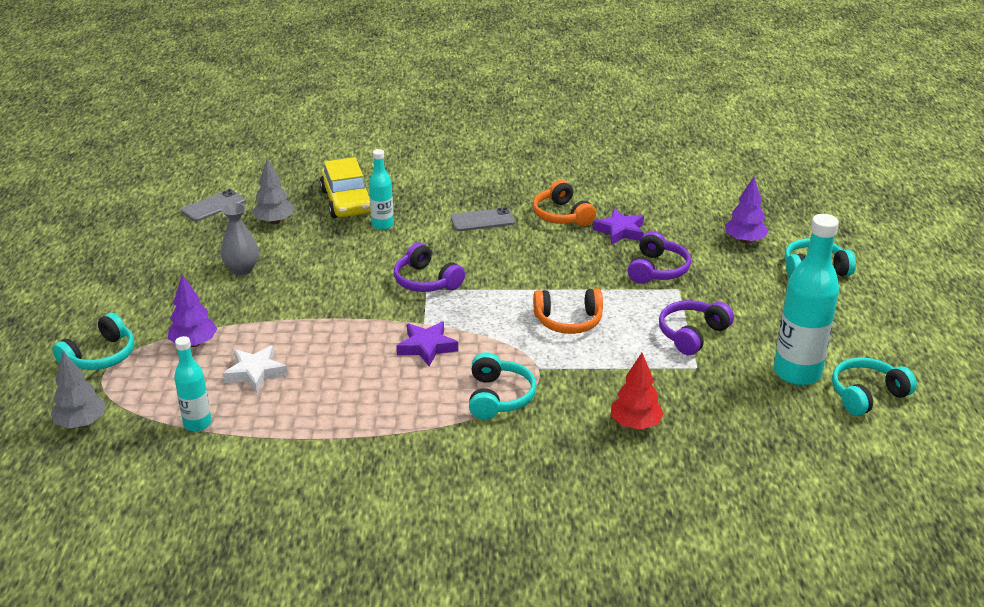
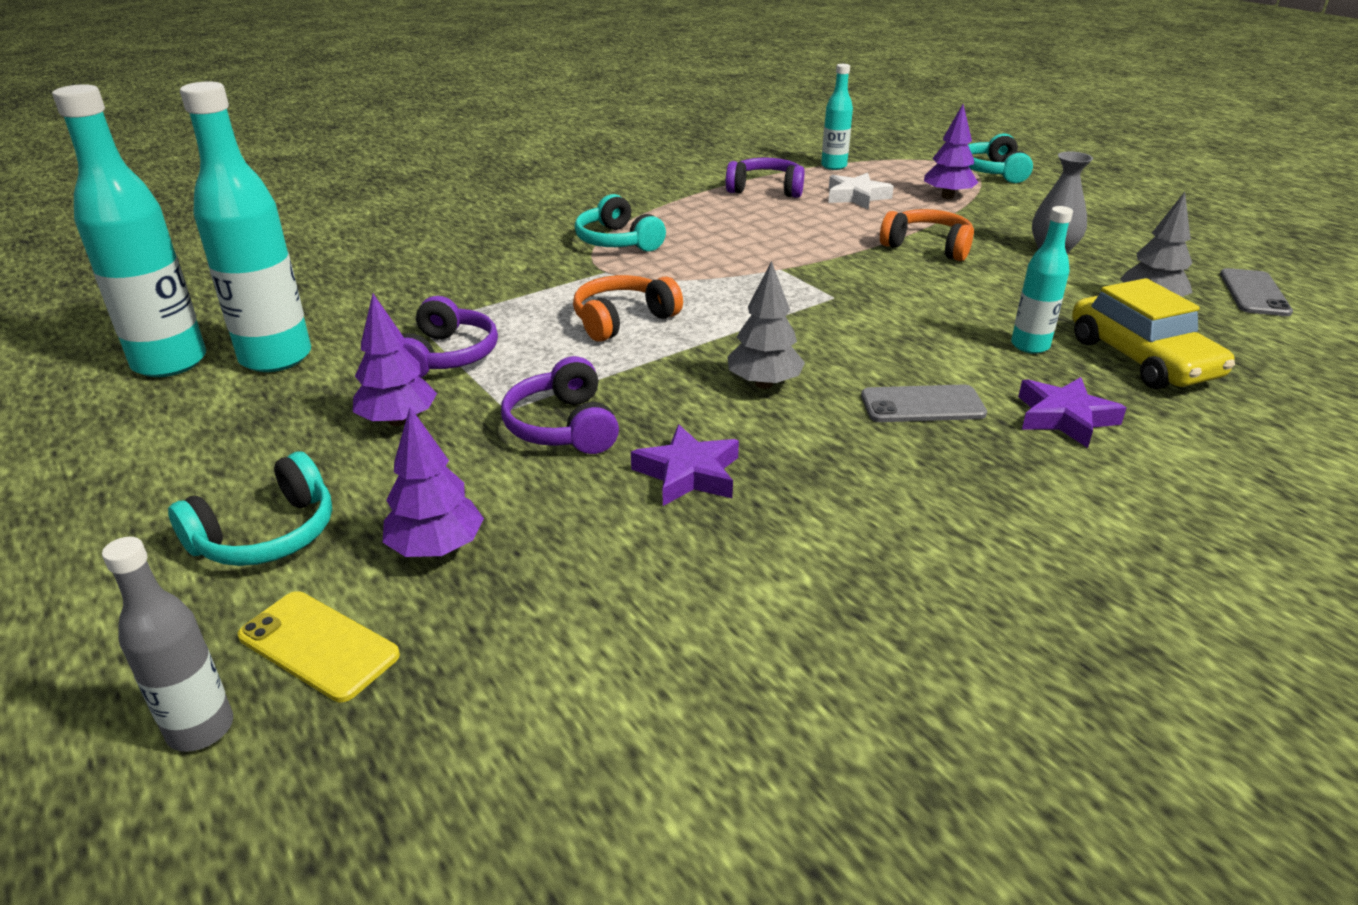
camera: 145 degrees right, 0 degrees up
(81, 423) = (910, 147): grey tree -> grey tree (764, 384)
(347, 201) = (1142, 358): yellow car -> yellow car turned 150 degrees counterclockwise
(426, 281) = (850, 304): purple headphones -> purple headphones (766, 189)
(427, 347) = (743, 253): purple star -> purple star (1064, 417)
(482, 220) = (922, 405): grey phone -> grey phone turned 45 degrees clockwise
(562, 215) = (820, 464): orange headphones -> orange headphones (928, 246)
(635, 424) = (458, 261): red tree -> none
(737, 302) = (398, 421): none -> purple tree
(799, 226) = (318, 646): none -> yellow phone
(842, 218) = (201, 729): none -> grey bottle
(866, 395) = (170, 362): turquoise headphones -> turquoise bottle

